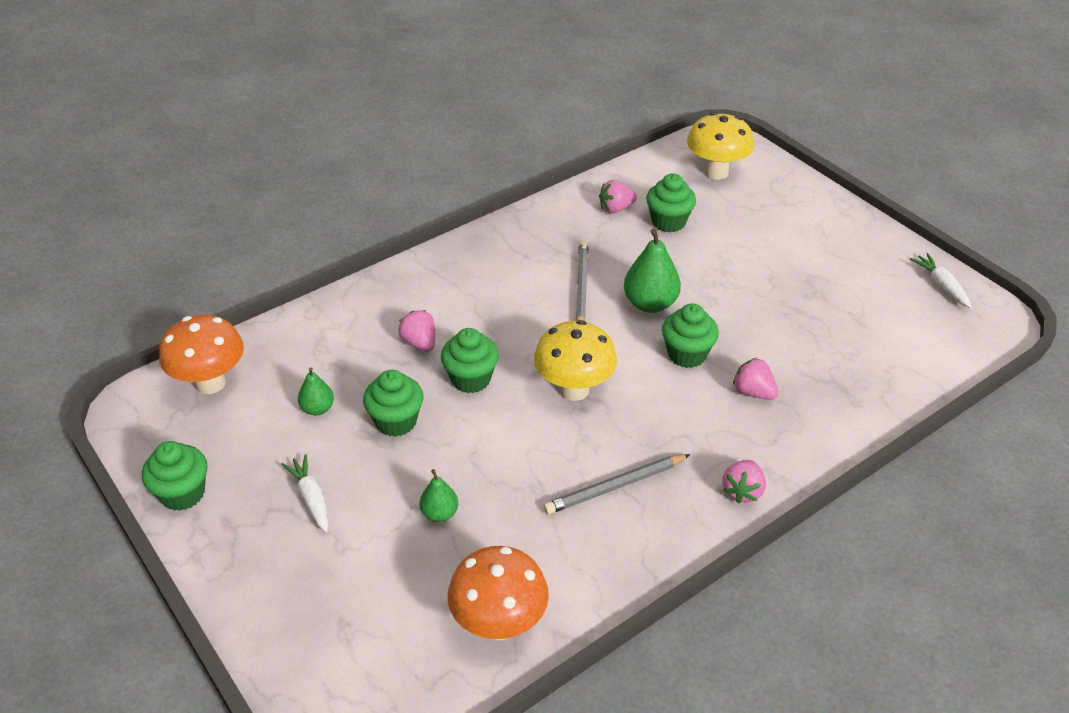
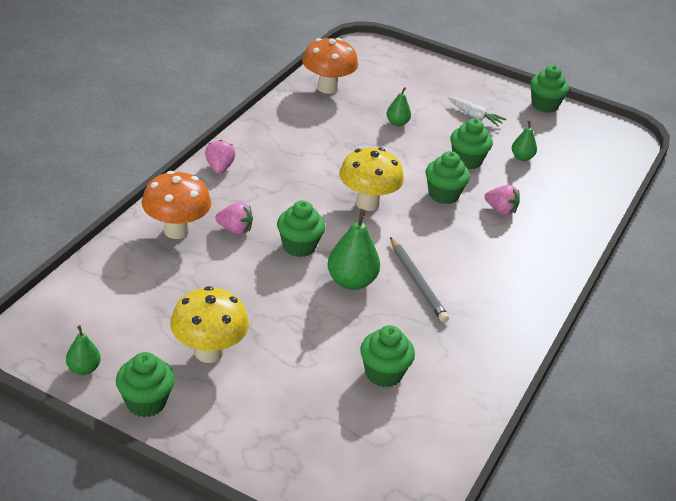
camera: 150 degrees right, 5 degrees down
(210, 383) = (602, 157): orange mushroom -> orange mushroom (176, 231)
(615, 486) = (303, 155): grey pencil -> none
(616, 209) = (444, 376): pink strawberry -> none
(716, 172) = (369, 461): yellow mushroom -> yellow mushroom (208, 352)
(886, 248) = (146, 402): none -> green cupcake
(941, 285) = (84, 368): white carrot -> green pear

